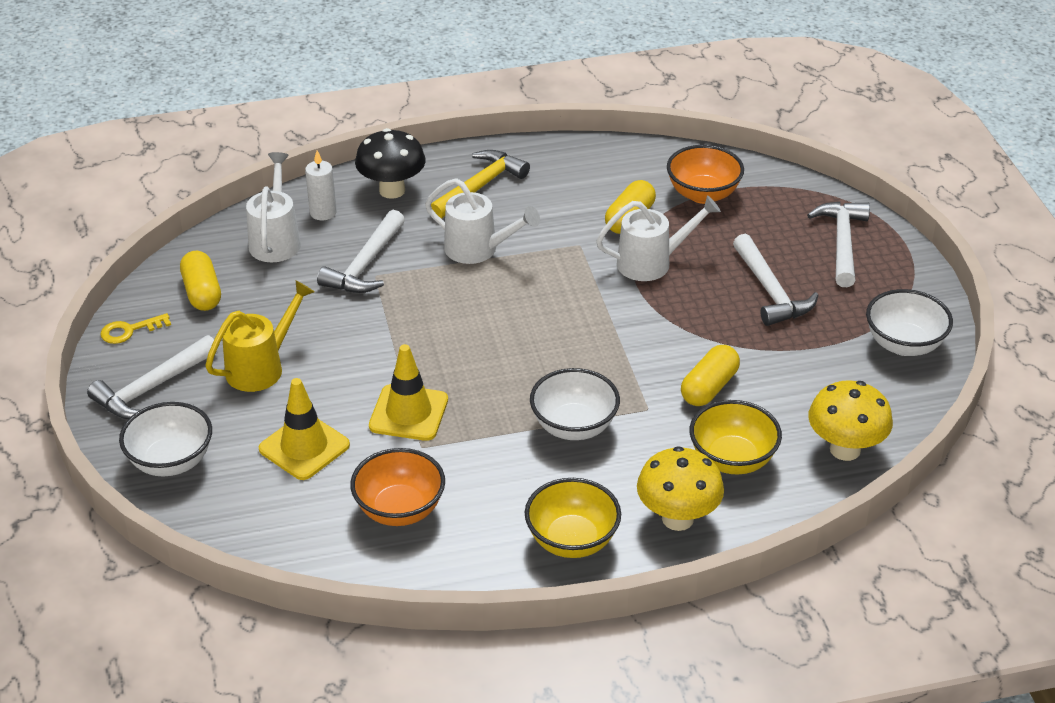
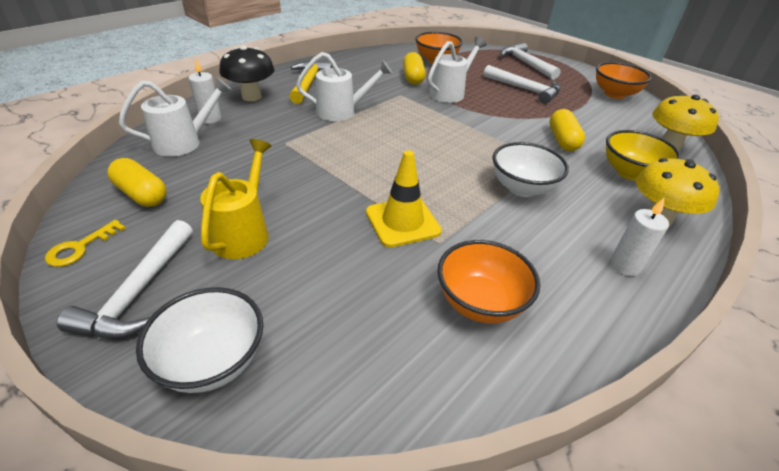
camera: 35 degrees left, 0 degrees up
(276, 240) = (184, 142): white watering can -> white watering can turned 90 degrees clockwise
(304, 447) = (343, 284): yellow traffic cone -> none
(365, 265) = (271, 139): white hammer -> none
(572, 540) = (625, 265): yellow bowl -> white candle
(904, 344) = (614, 94): white bowl -> orange bowl

